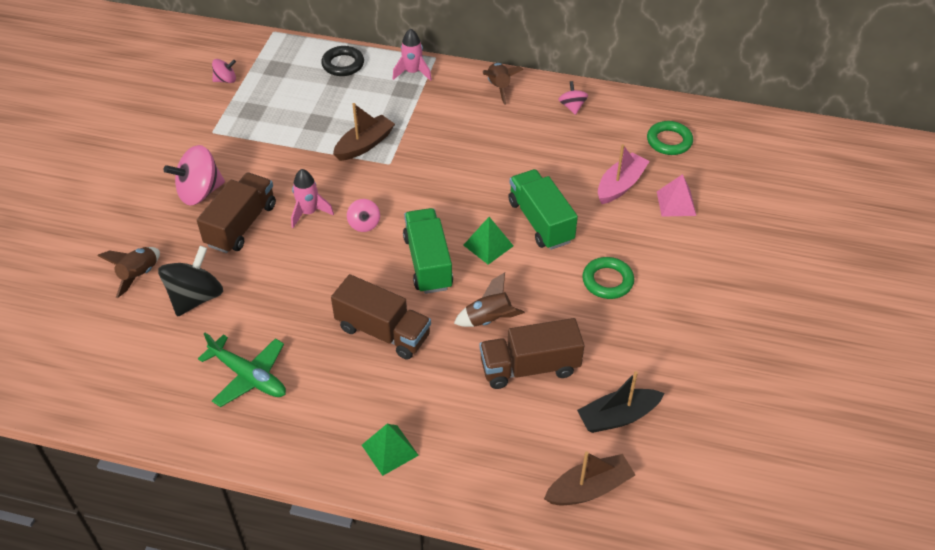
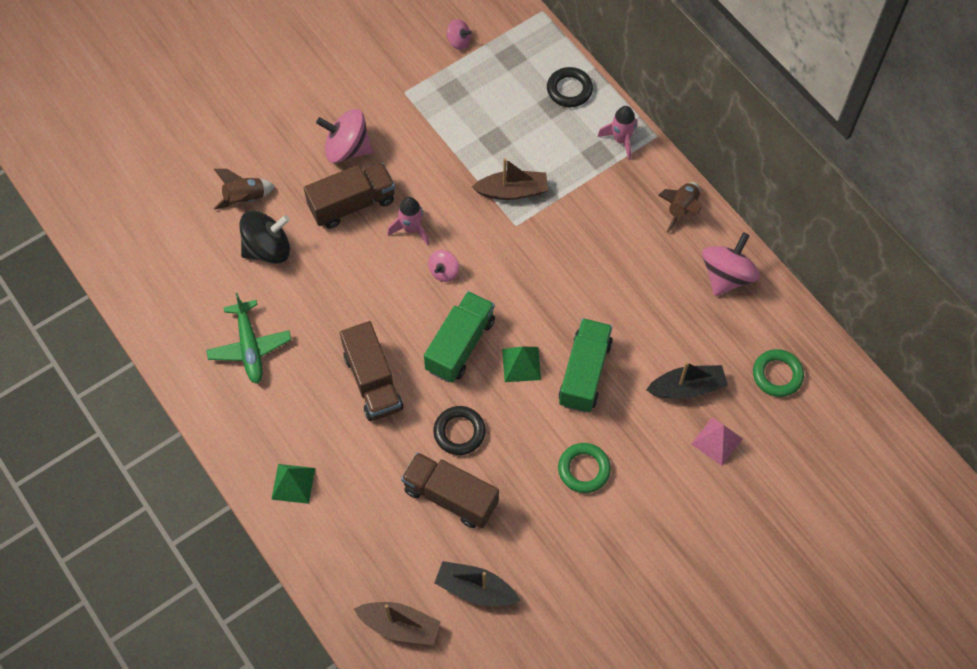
camera: 40 degrees right, 15 degrees up
(489, 319) = (459, 432): brown rocket -> black ring
(572, 107) = (726, 276): pink spinning top -> pink spinning top, size x1.87
(620, 185) = (687, 388): pink boat -> black boat

